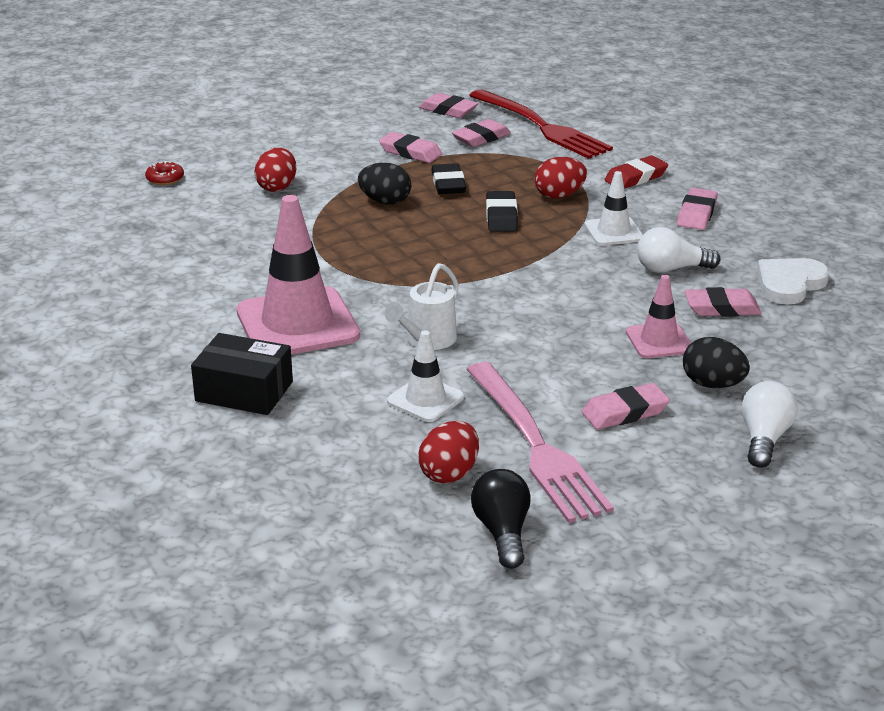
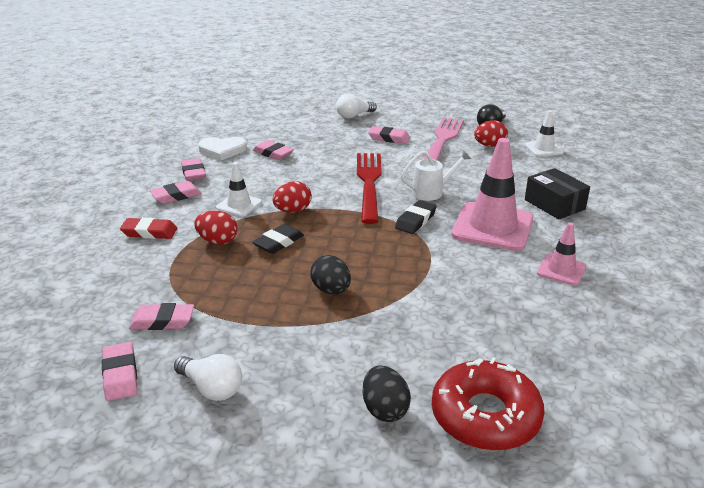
camera: 140 degrees left, 0 degrees up
(165, 179) = (485, 416): red donut -> red donut, size x2.48
(277, 187) = (393, 348): red egg -> red egg (293, 211)
(410, 152) = (238, 334): pink eraser -> pink eraser (193, 173)
(425, 399) = (466, 170): white traffic cone -> white traffic cone (544, 149)
(448, 184) = (265, 285): black eraser -> black eraser (415, 220)
(542, 127) = (100, 308): red fork -> red fork (369, 183)
(659, 341) = (326, 153): pink traffic cone -> pink traffic cone (561, 270)
(671, 269) = (255, 176): white light bulb -> white light bulb (212, 388)
(712, 384) = (337, 133): black egg -> black egg (385, 409)

